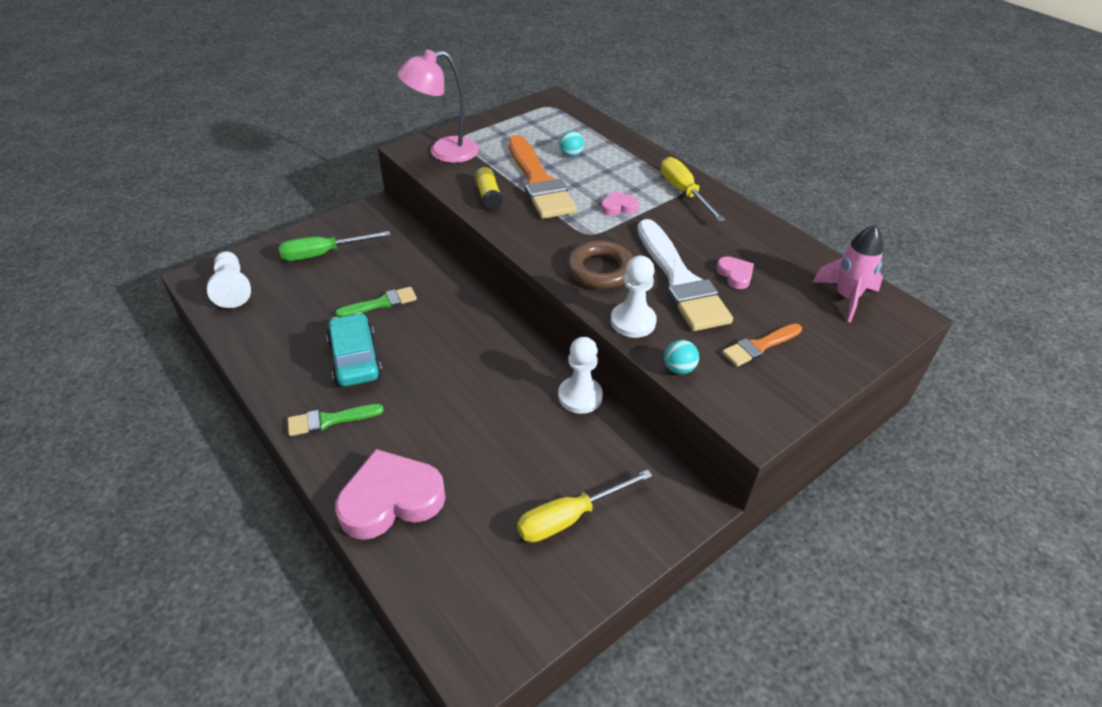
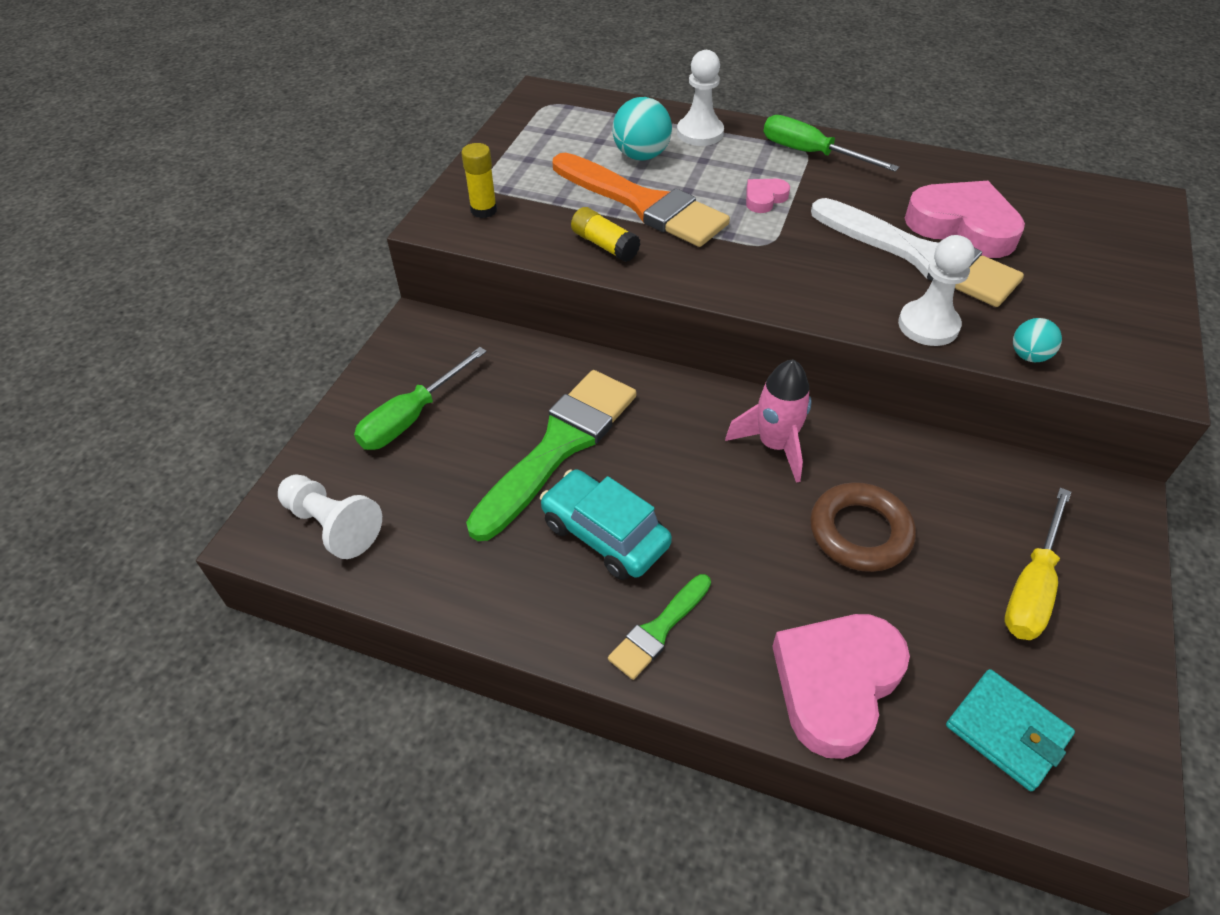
camera: 30 degrees left, 5 degrees up
(381, 303) = (559, 446): green brush -> green brush, size x1.99
(443, 152) = (484, 210): pink lamp -> yellow glue stick
(458, 581) = (1006, 731): none -> turquoise wallet
(571, 155) = (641, 156): turquoise ball -> turquoise ball, size x1.71
(580, 396) = (898, 444): white pawn -> white pawn (700, 133)
(600, 270) = (829, 281): brown ring -> brown ring (860, 532)
(684, 192) = (810, 153): yellow screwdriver -> green screwdriver
(735, 275) = (962, 226): pink heart -> pink heart, size x2.12
(759, 346) = (1069, 294): orange brush -> none
(846, 297) = (1081, 205): pink rocket -> pink rocket (774, 445)

